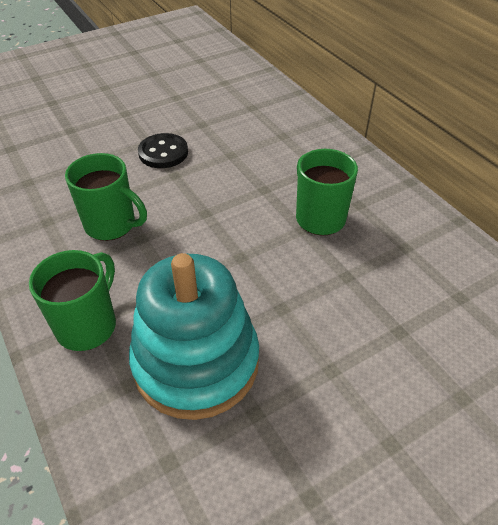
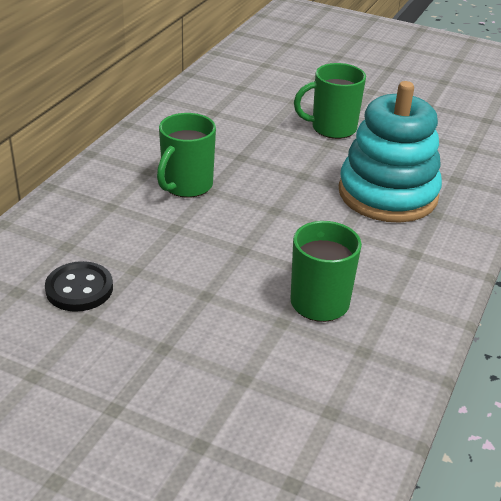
camera: 125 degrees left, 10 degrees down
(88, 325) = (425, 255): green mug -> green mug (332, 128)
(163, 153) = (174, 323): black button -> black button (79, 289)

